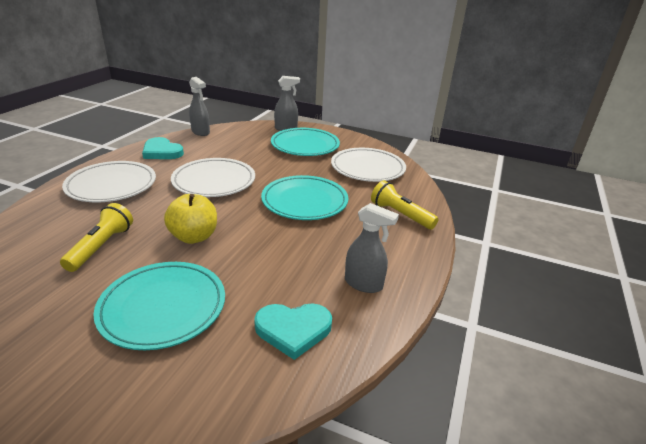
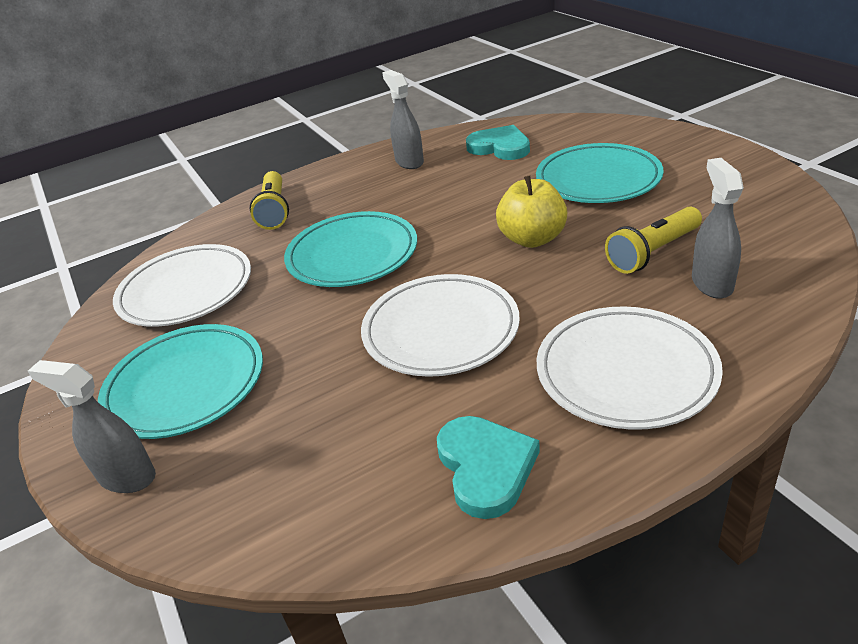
camera: 135 degrees left, 5 degrees up
(200, 132) = (335, 542): grey spray bottle -> grey spray bottle (711, 283)

